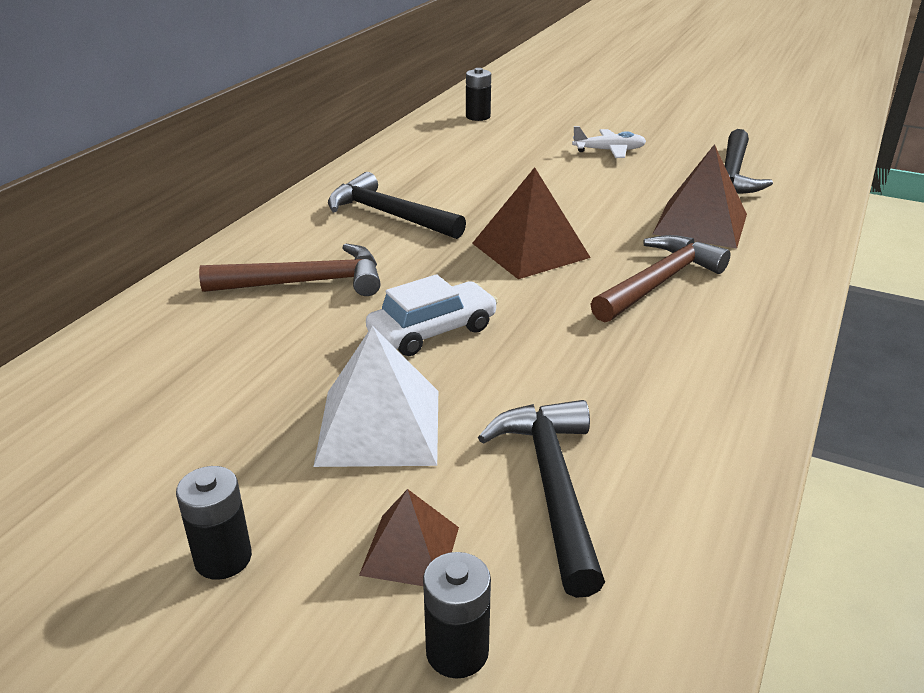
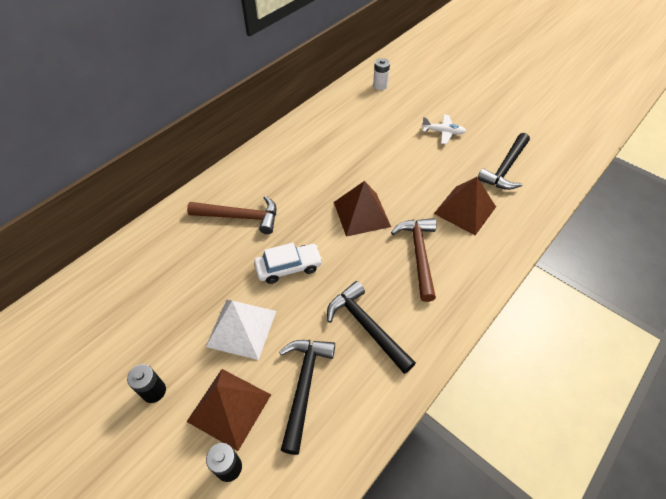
camera: 15 degrees right, 20 degrees up
(388, 215) = (299, 169): black hammer -> black hammer (366, 326)
(410, 550) = (229, 407): brown pyramid -> brown pyramid, size x1.69
(478, 117) = (380, 86): black battery -> white battery
(659, 282) = (418, 254): brown hammer -> brown hammer turned 60 degrees counterclockwise

